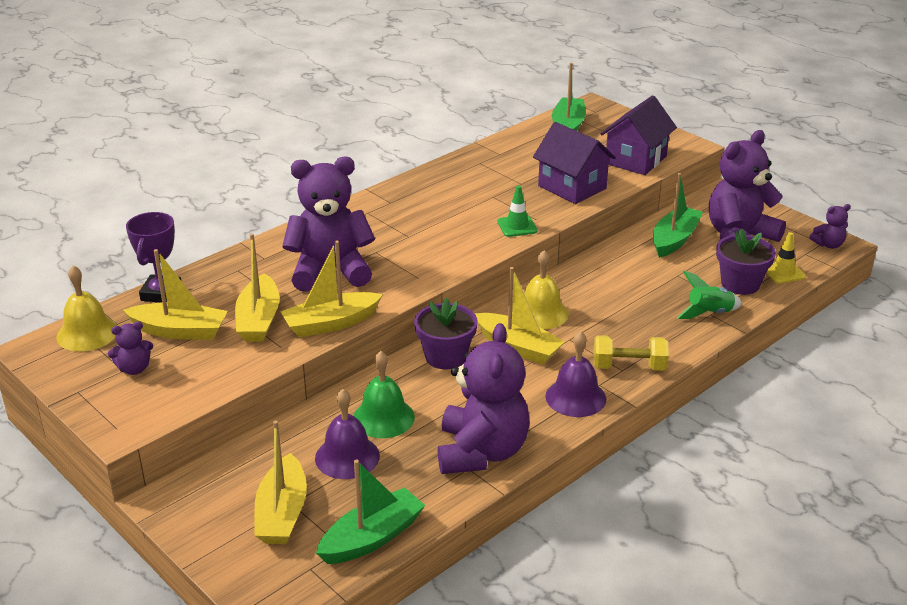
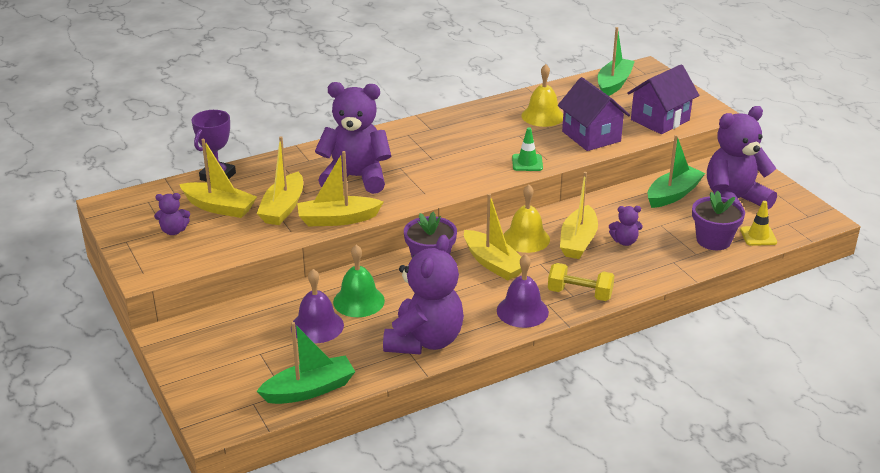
camera: 15 degrees right, 0 degrees up
(87, 333) = (150, 199): yellow bell -> yellow bell (542, 116)
(282, 513) = (249, 359): yellow boat -> yellow boat (578, 241)
(709, 313) = (672, 261): green rocket -> none
(828, 245) = (813, 218): purple teddy bear -> purple teddy bear (624, 241)

